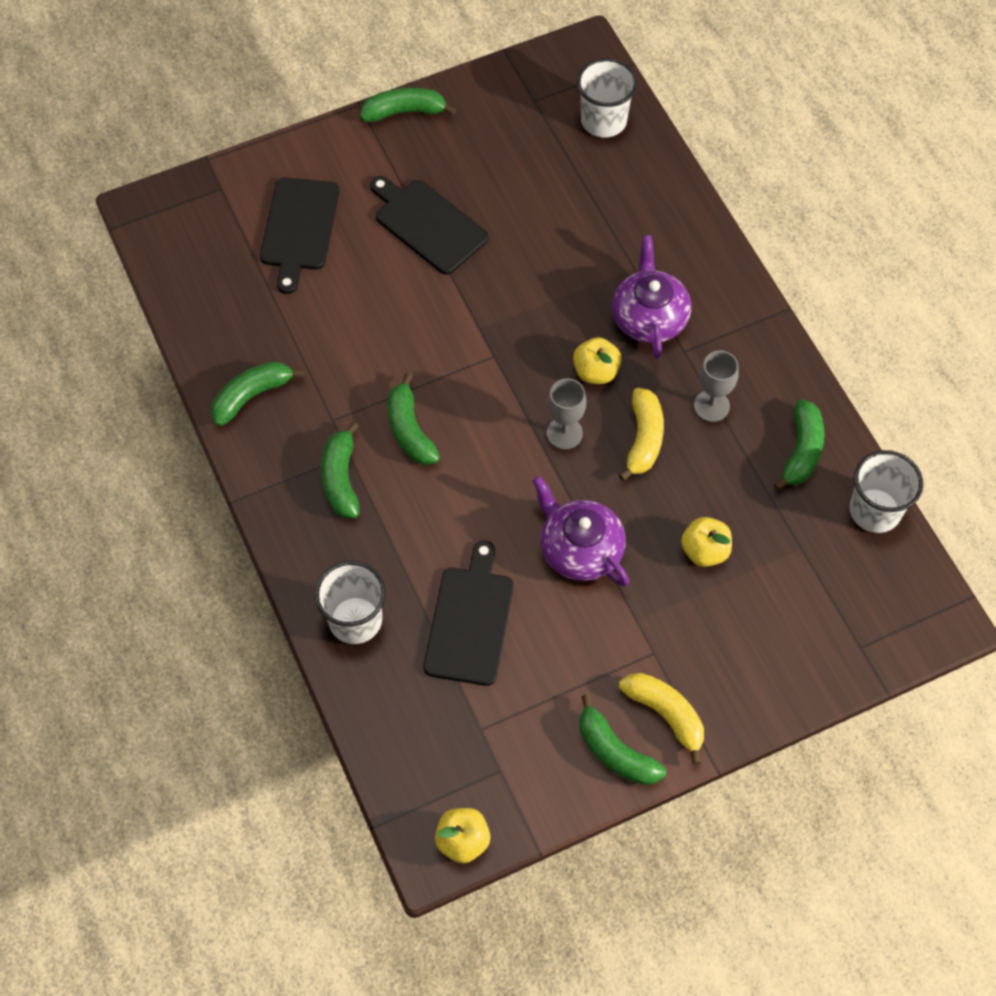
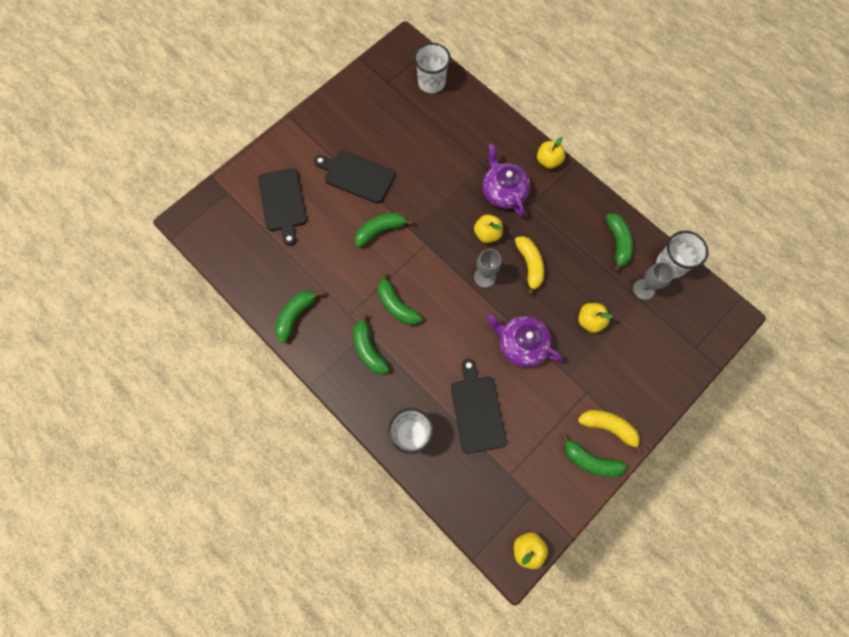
camera: 20 degrees left, 10 degrees up
(404, 112) = (316, 112): green banana -> green banana (380, 230)
(711, 406) = (558, 233): grey goblet -> grey goblet (644, 289)
(742, 294) = (548, 161): none -> yellow apple

